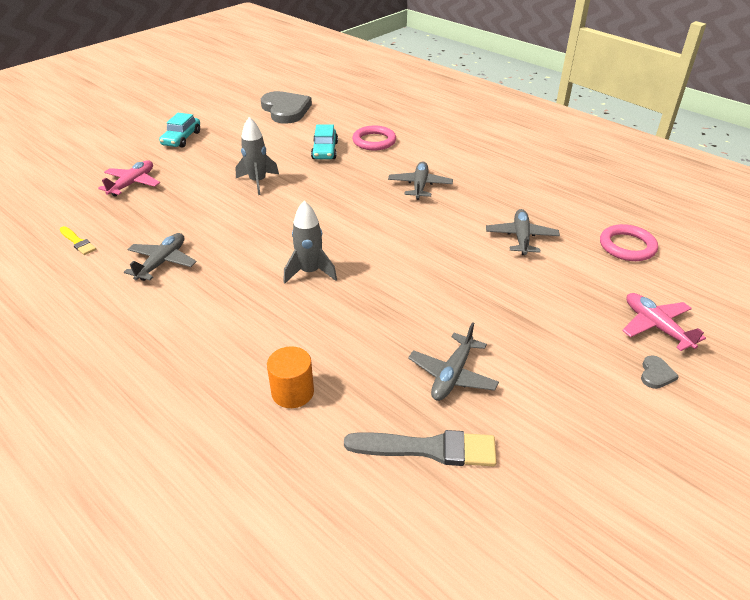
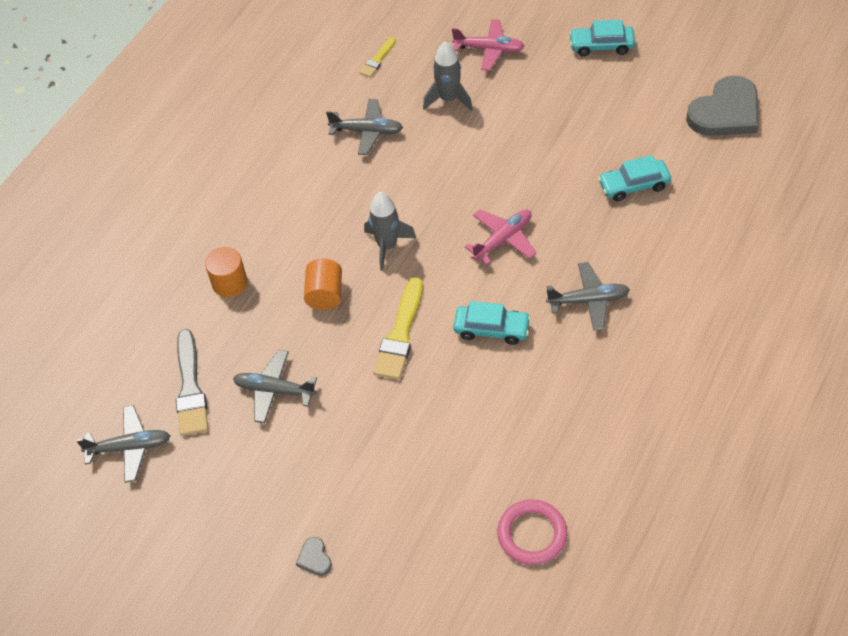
camera: 80 degrees right, 15 degrees up
(258, 182) = (535, 148): grey rocket -> grey rocket (448, 99)
(346, 320) = (325, 294): none -> orange cylinder
(374, 141) = (682, 228): pink ring -> none
(414, 280) = (400, 334): none -> yellow brush
(428, 232) = (491, 329): none -> turquoise car
(521, 237) = (512, 421): grey plane -> grey plane (130, 447)
(656, 326) = (387, 560): pink plane -> pink plane (503, 239)
(656, 374) = (314, 558): grey heart -> grey heart turned 60 degrees clockwise

